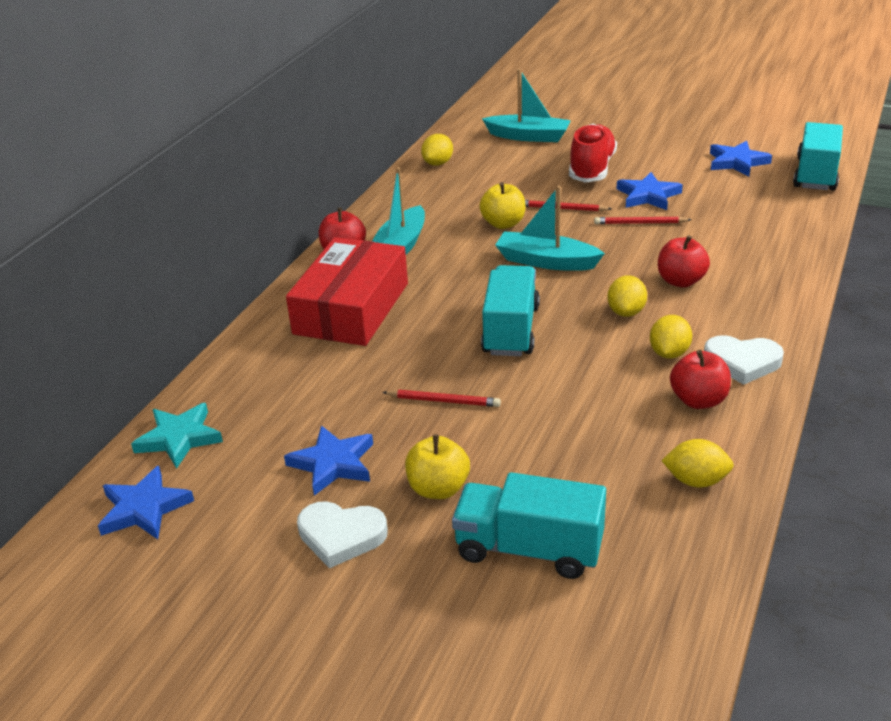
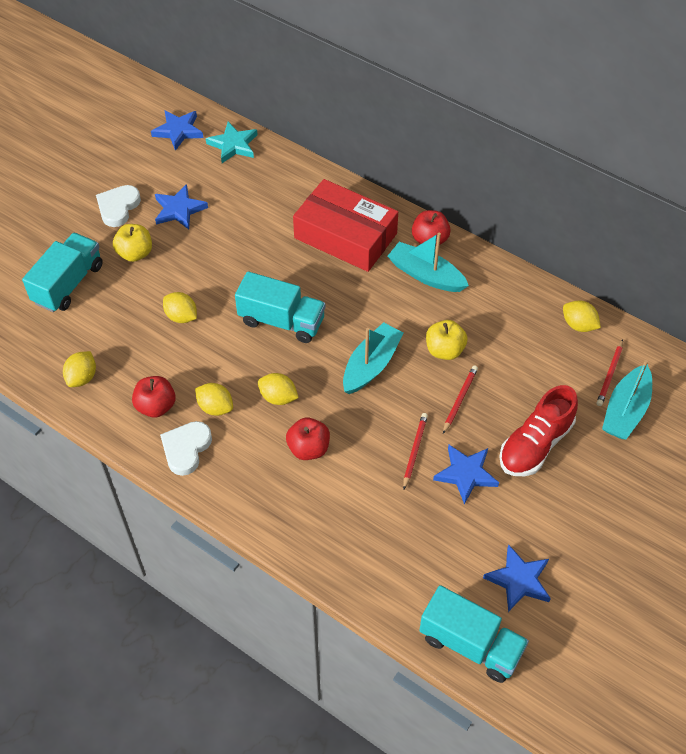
camera: 100 degrees right, 20 degrees up
(443, 401) = (216, 269): red pencil -> red pencil (610, 374)
(541, 413) = (181, 316): none -> yellow lemon
(592, 169) = (535, 444): red shoe -> red shoe turned 105 degrees clockwise

